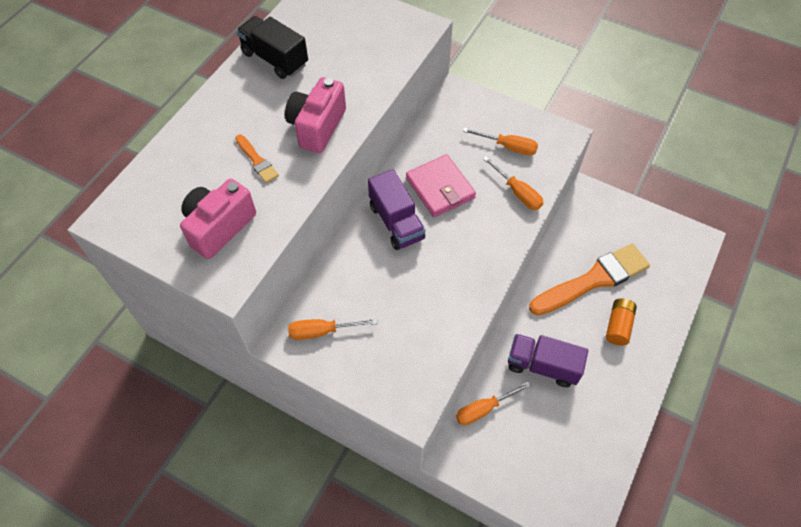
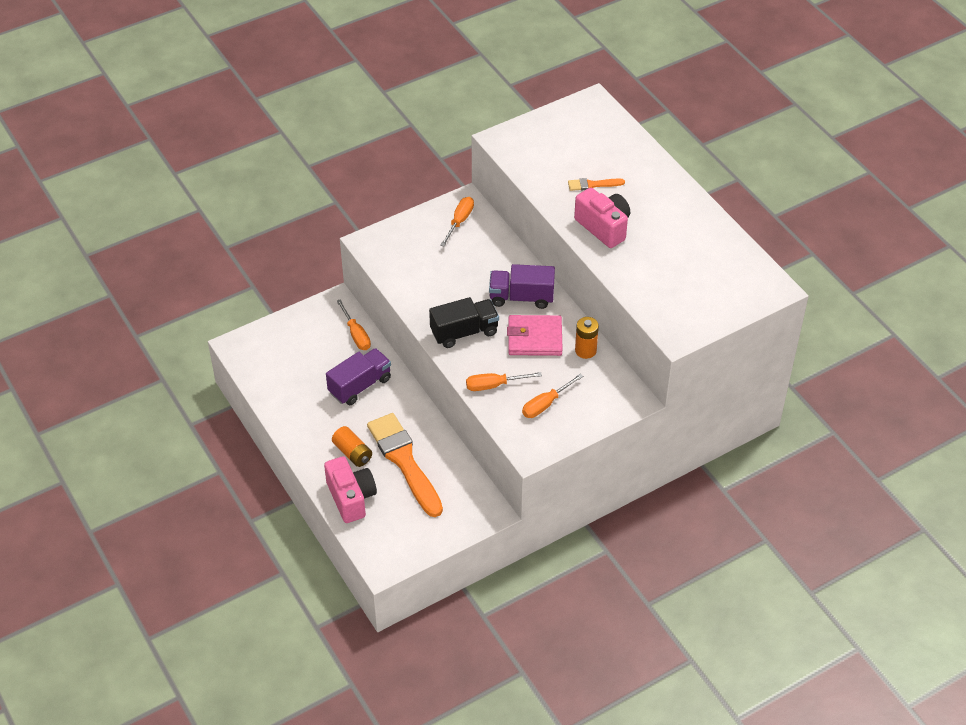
camera: 120 degrees right, 10 degrees down
(219, 227) = (547, 149): pink camera -> pink camera (351, 498)
(275, 59) = (697, 229): black truck -> black truck (464, 332)
(427, 145) = (585, 350): none -> orange battery
(484, 409) = (356, 334): orange screwdriver -> orange screwdriver turned 150 degrees clockwise
(593, 280) = (404, 461): orange brush -> orange brush turned 150 degrees clockwise

